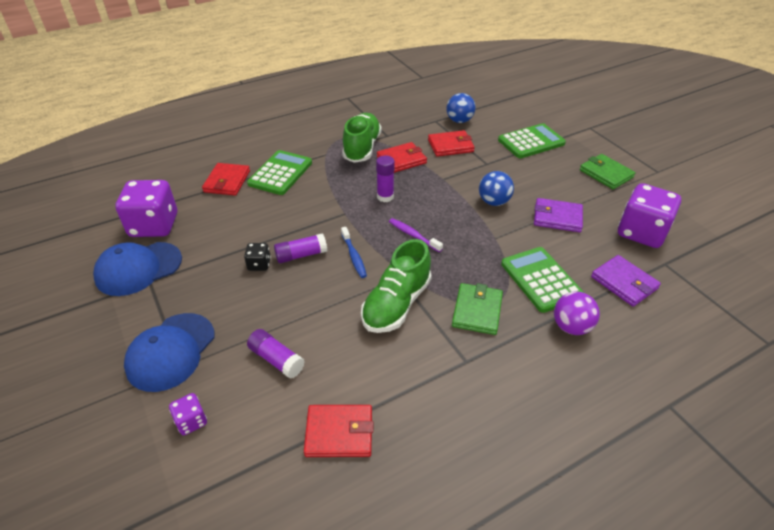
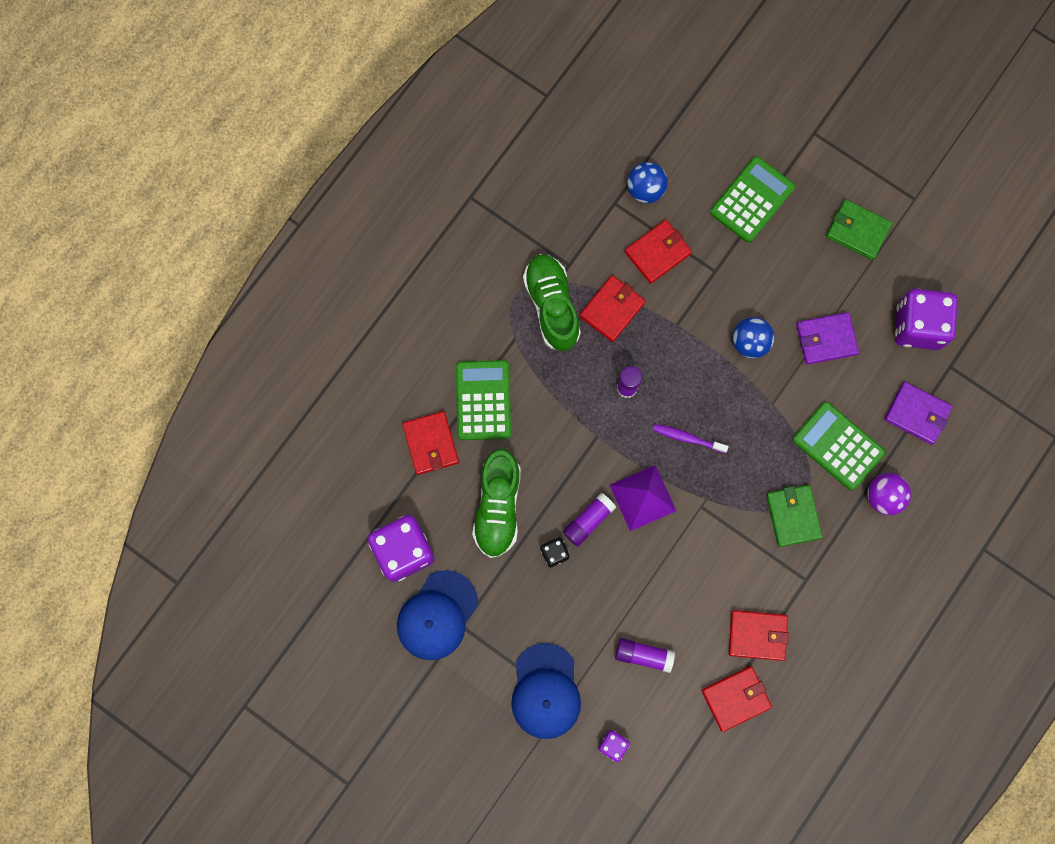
camera: 25 degrees left, 35 degrees up
(354, 256) = (642, 497): blue toothbrush -> purple pyramid
(393, 387) = (757, 635): none -> red wallet
(396, 304) = (716, 542): green shoe -> green shoe (498, 507)

